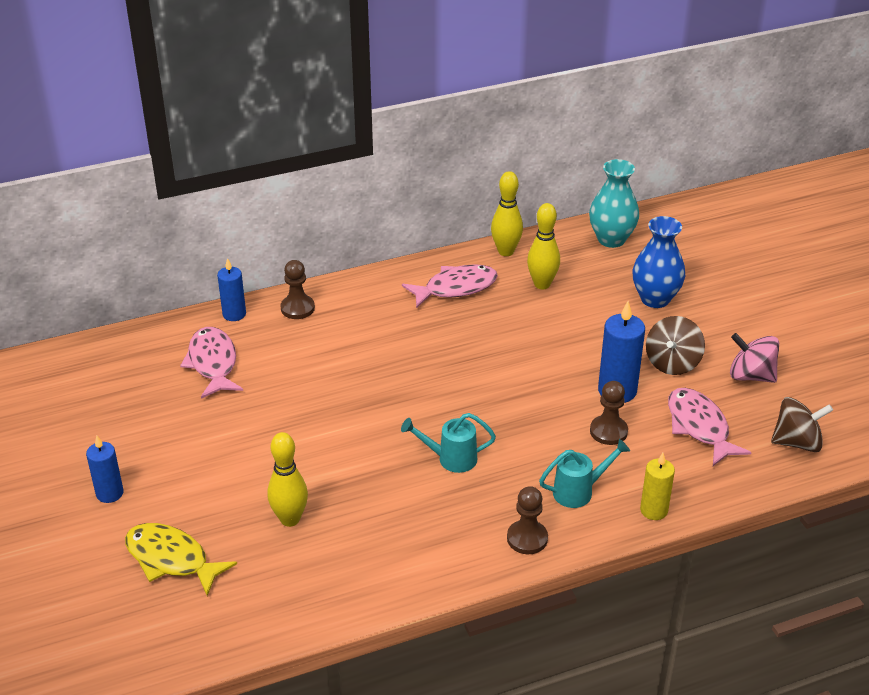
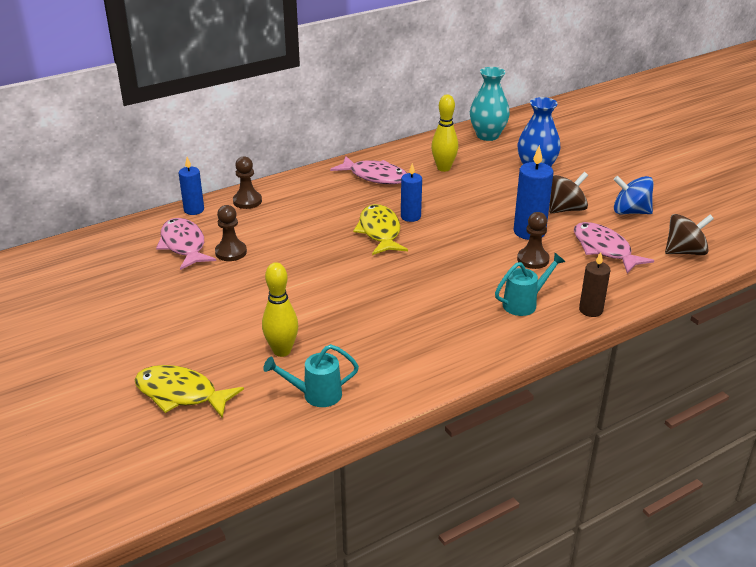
camera: 10 degrees left, 5 degrees down
(109, 493) = (111, 349): blue candle -> blue candle (410, 216)
(440, 370) = (380, 232): none -> yellow fish
(451, 459) = (409, 292): turquoise watering can -> turquoise watering can (316, 395)
(455, 288) = (375, 176): pink fish -> pink fish turned 60 degrees clockwise
(506, 251) = (407, 150): yellow bowling pin -> none
(527, 538) = (493, 342): brown pawn -> brown pawn (231, 252)
(654, 510) = (590, 310): yellow candle -> brown candle
(672, 363) = (566, 209): brown spinning top -> brown spinning top turned 135 degrees counterclockwise
(751, 376) = (630, 212): pink spinning top -> blue spinning top

